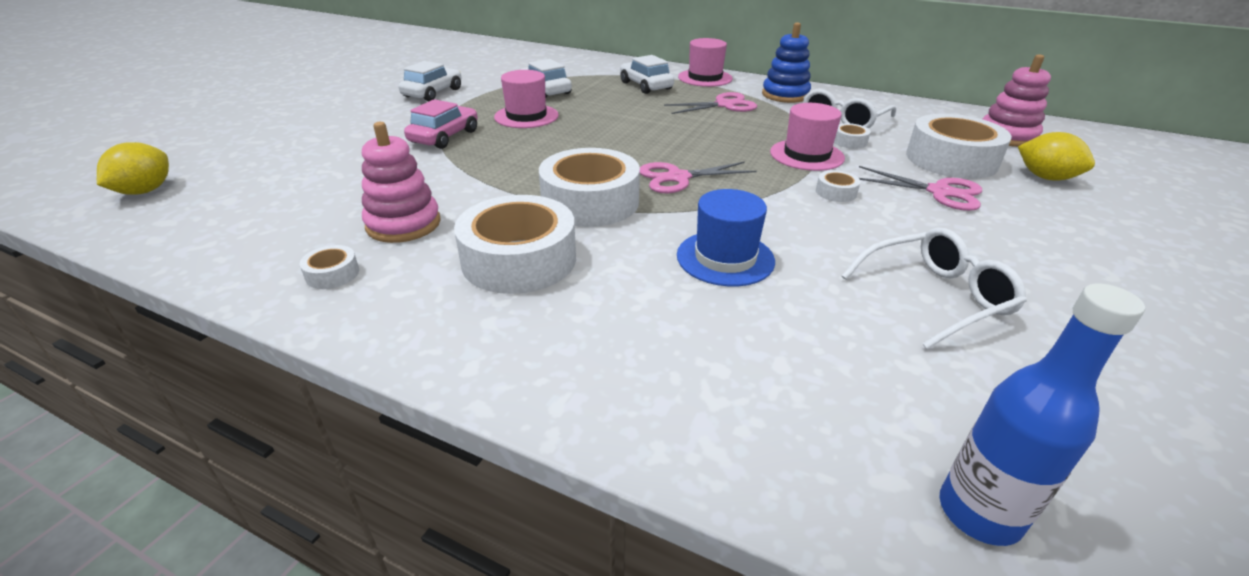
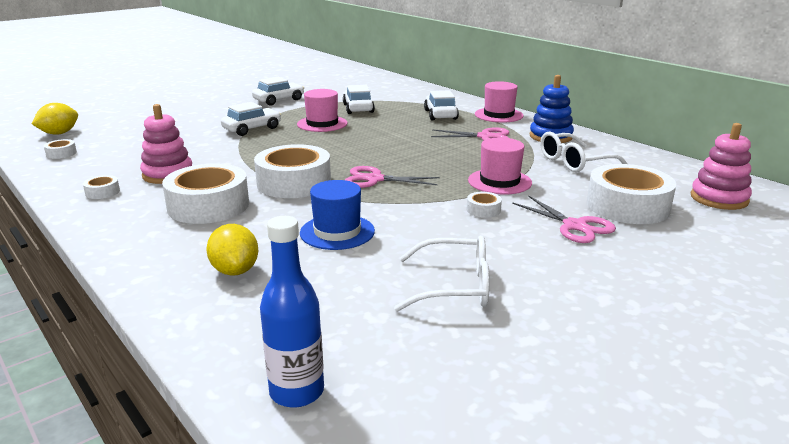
camera: 25 degrees right, 10 degrees down
(444, 136) = (252, 129): pink car -> white car
(849, 141) = (553, 178): white tape -> white tape (61, 153)
(1045, 177) = (700, 235): yellow lemon -> yellow lemon (235, 271)

